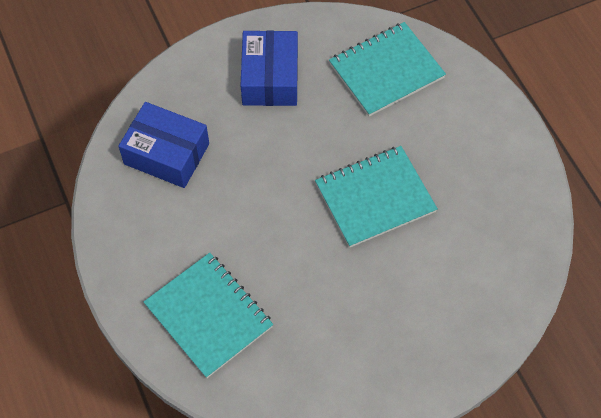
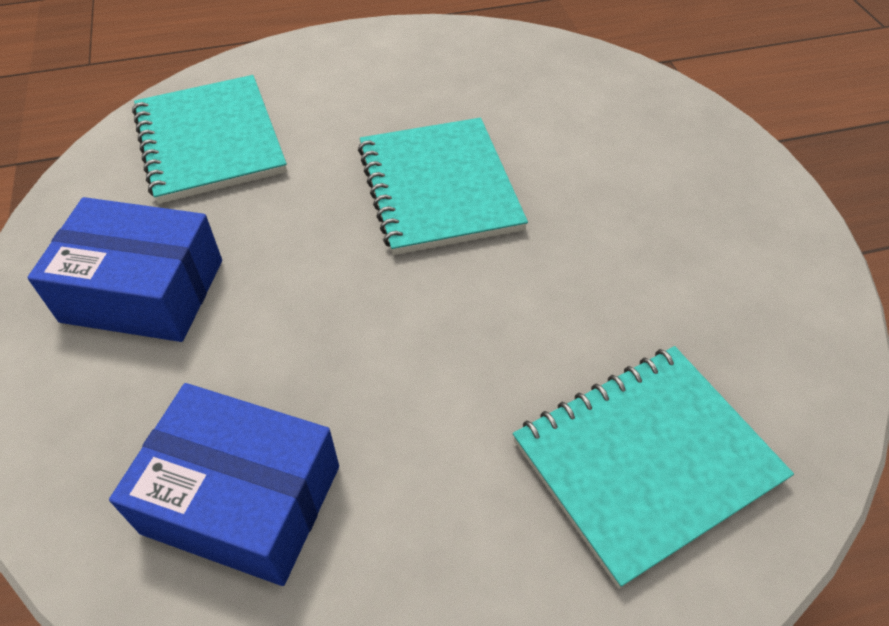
camera: 80 degrees left, 10 degrees down
(166, 154) = (242, 499): blue box -> blue box turned 75 degrees clockwise

